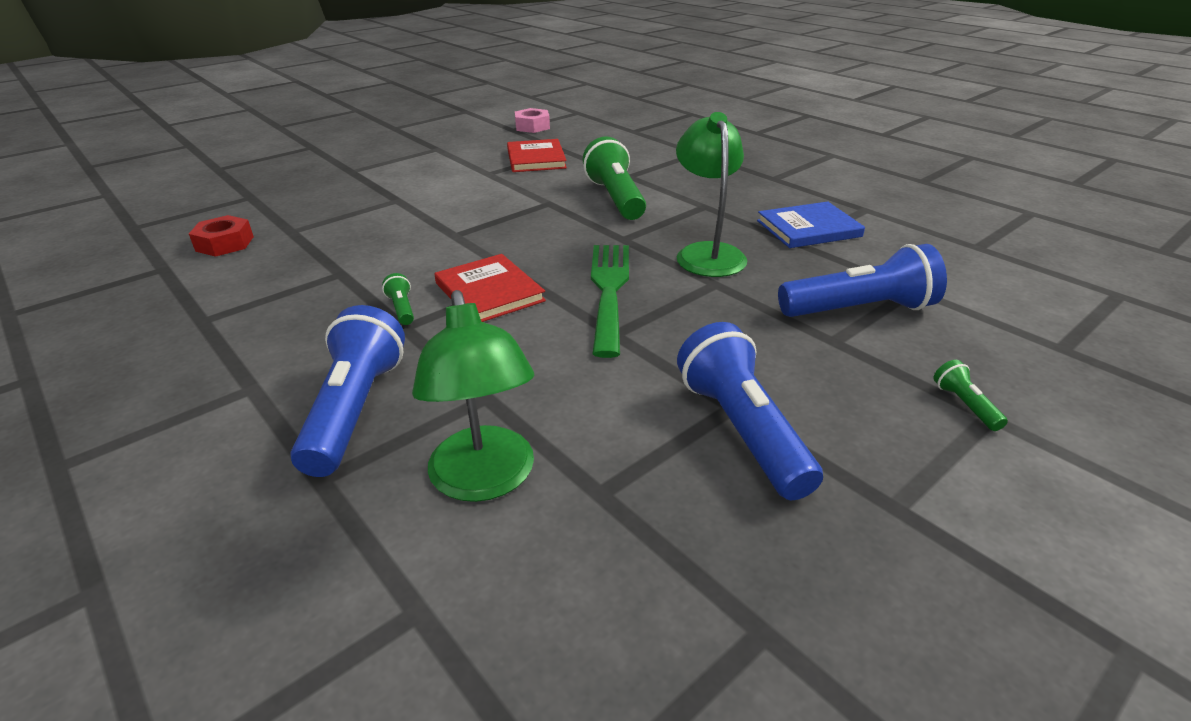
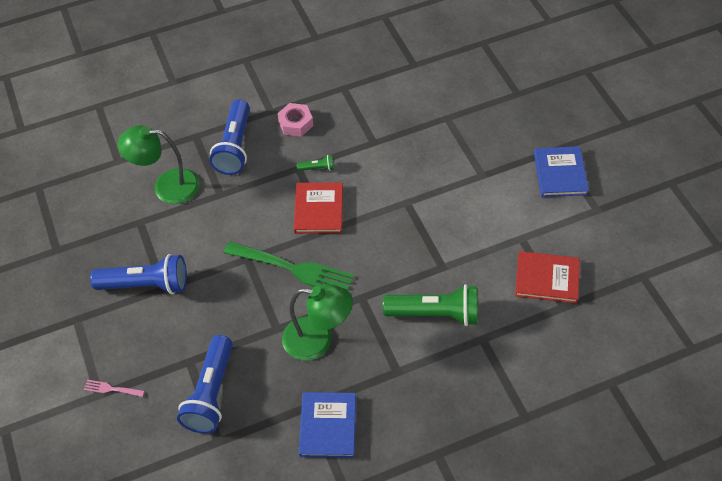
camera: 110 degrees right, 20 degrees up
(225, 244) = (438, 87): red nut -> none
(355, 410) = (235, 147): blue flashlight -> blue flashlight turned 75 degrees clockwise
(388, 166) = (560, 173): none -> blue book
(489, 292) = (319, 210): red book -> red book turned 75 degrees counterclockwise
(532, 127) = (647, 295): pink nut -> pink nut (295, 123)
(964, 405) = (111, 389): green flashlight -> pink fork

